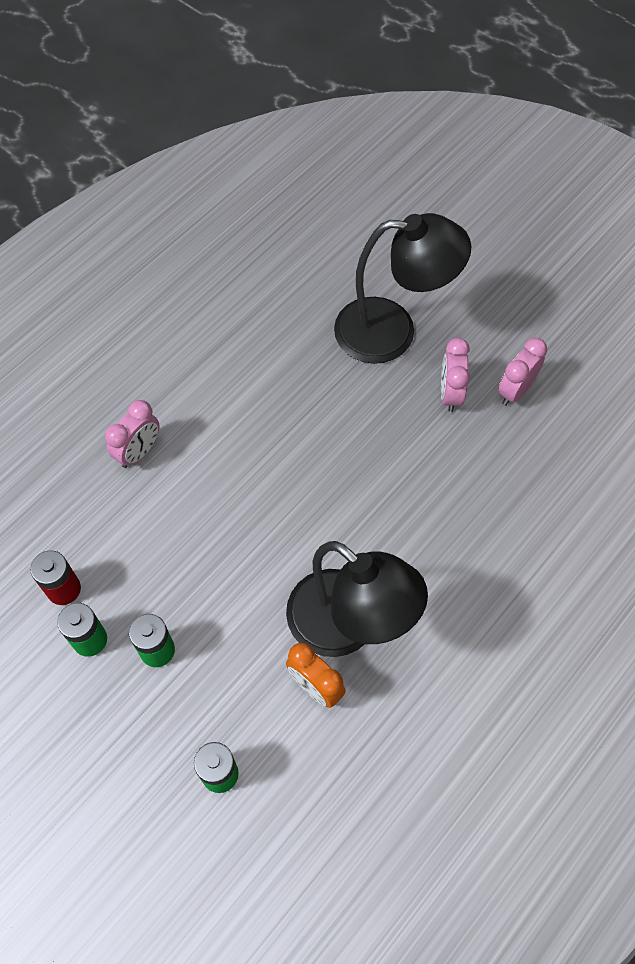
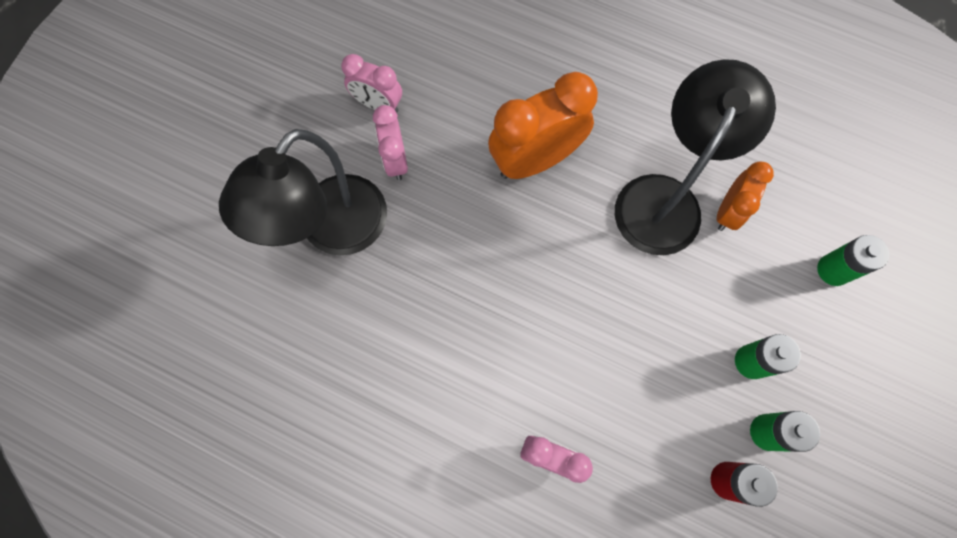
camera: 105 degrees left, 10 degrees up
(392, 331) = (332, 231): black lamp -> black lamp turned 135 degrees counterclockwise
(421, 514) = (535, 160): none -> orange clock
(450, 393) = (396, 160): pink clock -> pink clock turned 90 degrees clockwise

